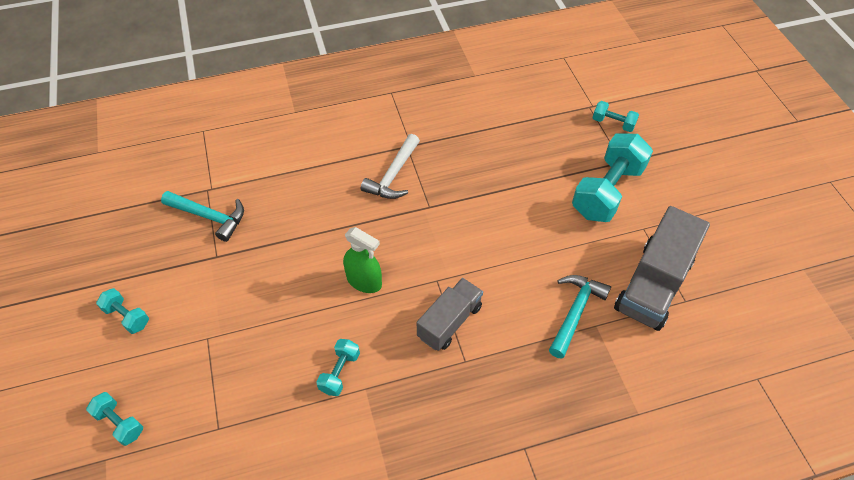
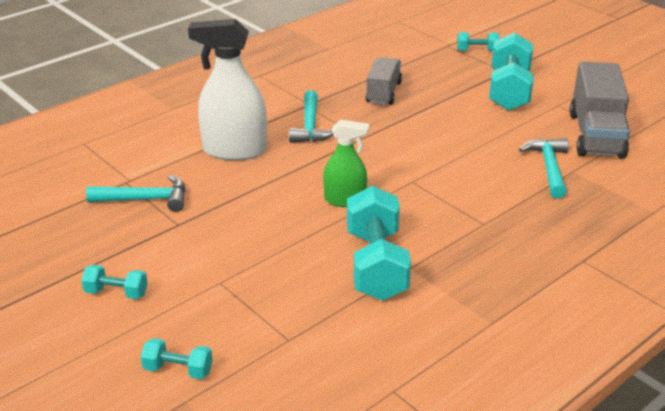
camera: 25 degrees left, 20 degrees down
(312, 183) = (234, 150): none -> white spray bottle
(340, 372) = (376, 264): turquoise dumbbell -> turquoise dumbbell, size x2.09
(393, 175) = (310, 126): white hammer -> turquoise hammer
(449, 322) = (448, 203): grey truck -> grey truck (383, 93)

